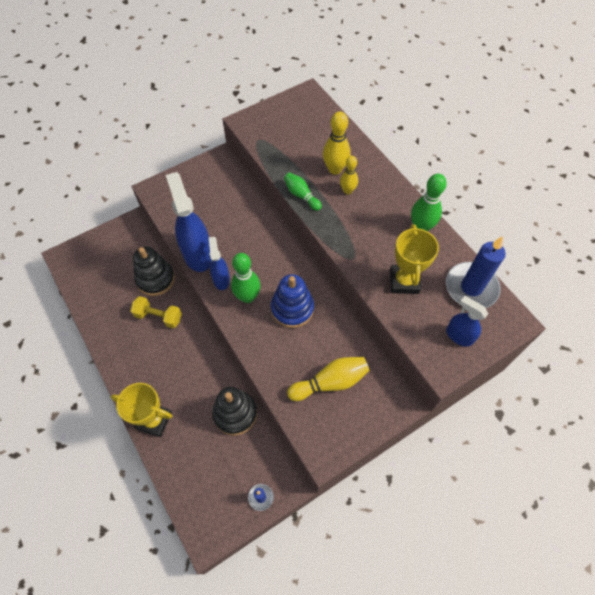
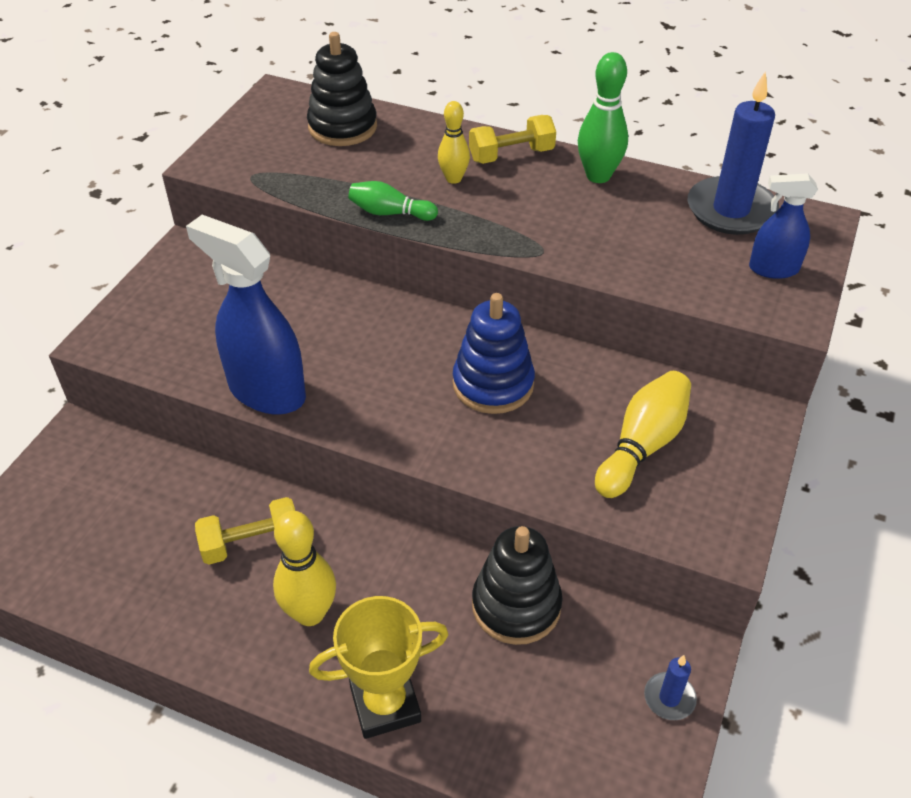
camera: 35 degrees left, 15 degrees down
(155, 279) = (196, 492): black stacking toy -> black stacking toy (342, 127)
(221, 279) = (340, 404): blue spray bottle -> none
(247, 297) = (407, 405): green bowling pin -> none
(335, 169) = (409, 162): yellow bowling pin -> yellow bowling pin (310, 613)
(388, 191) = (511, 155): none -> yellow dumbbell
(404, 281) = (640, 244): yellow trophy -> none

